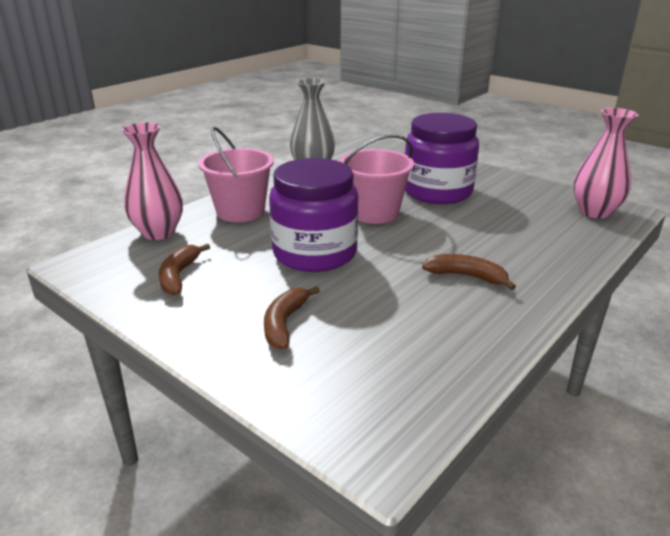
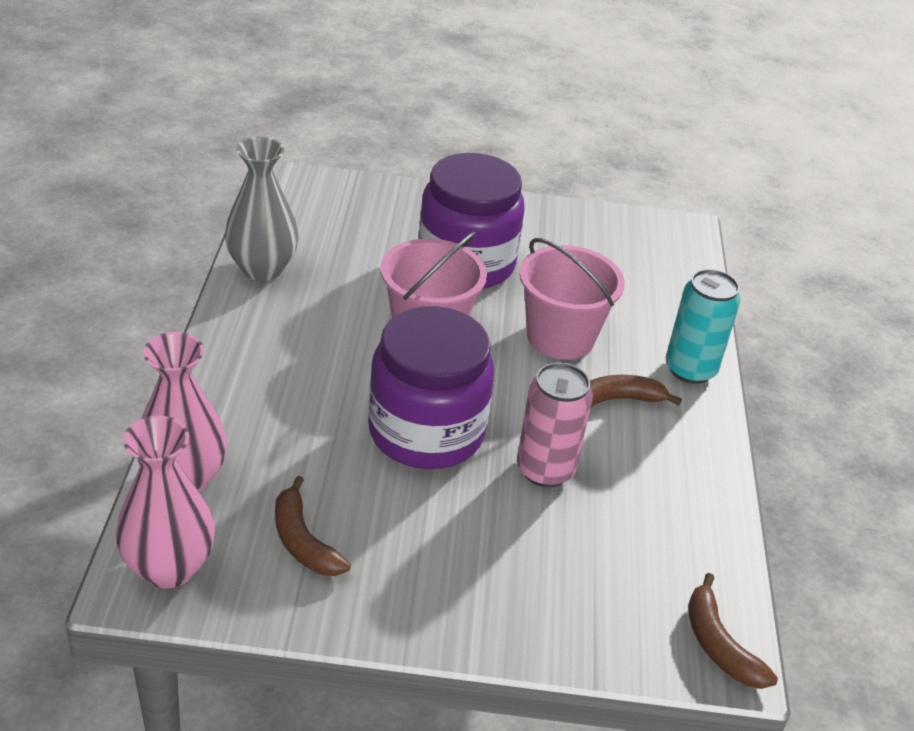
camera: 40 degrees left, 10 degrees up
(240, 211) = (253, 394): pink bucket -> pink bucket (560, 337)
(284, 323) = (501, 554): brown banana -> brown banana (719, 645)
(369, 294) = (545, 470): none -> pink can
(548, 278) = (690, 369): none -> turquoise can
(595, 212) = (657, 242): pink vase -> pink vase (169, 567)

